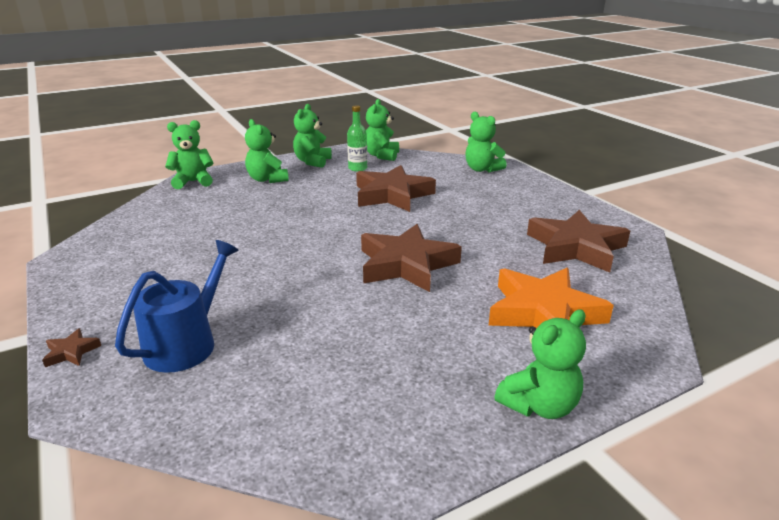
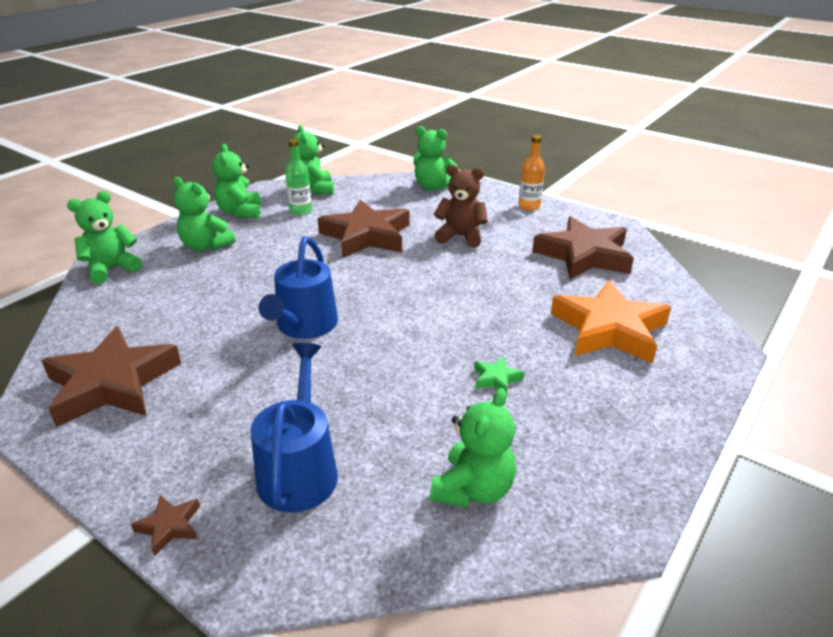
camera: 25 degrees left, 5 degrees up
(285, 247) = (304, 325): none -> blue watering can
(399, 324) = (496, 378): none -> green star
(406, 264) = (449, 313): brown star -> brown star (112, 383)
(471, 210) = (461, 236): none -> brown teddy bear
(539, 405) = (674, 419): green teddy bear -> green teddy bear (473, 489)
(558, 198) = (529, 206): none -> orange bottle

